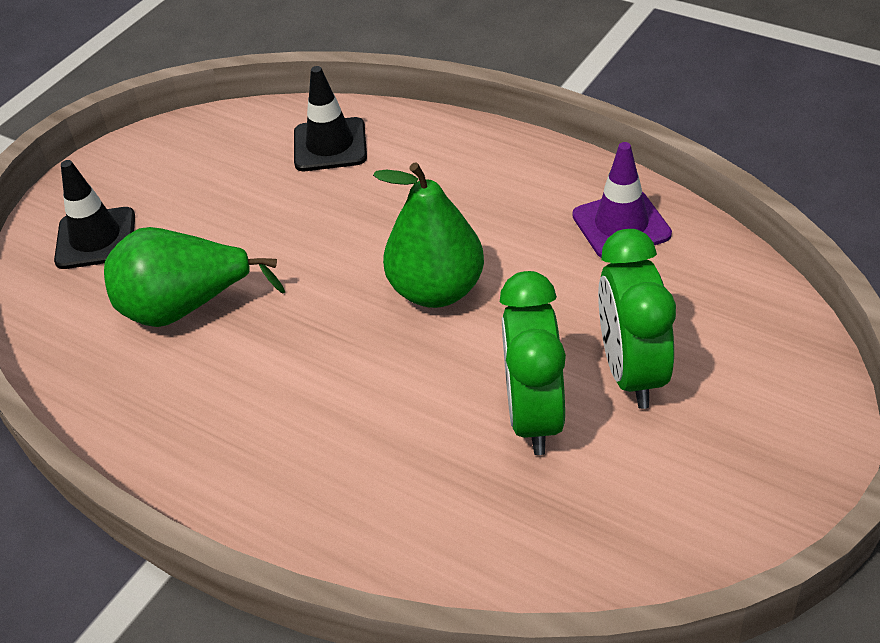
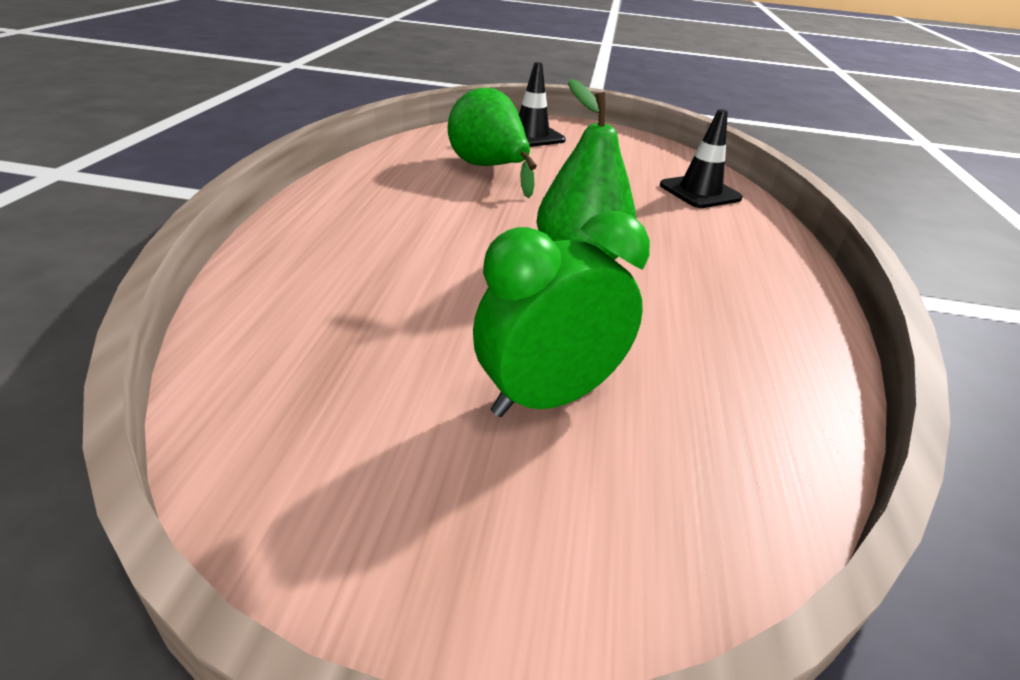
camera: 60 degrees right, 10 degrees down
(534, 416) = (451, 336): green clock -> none
(621, 225) = (768, 357): purple traffic cone -> none

